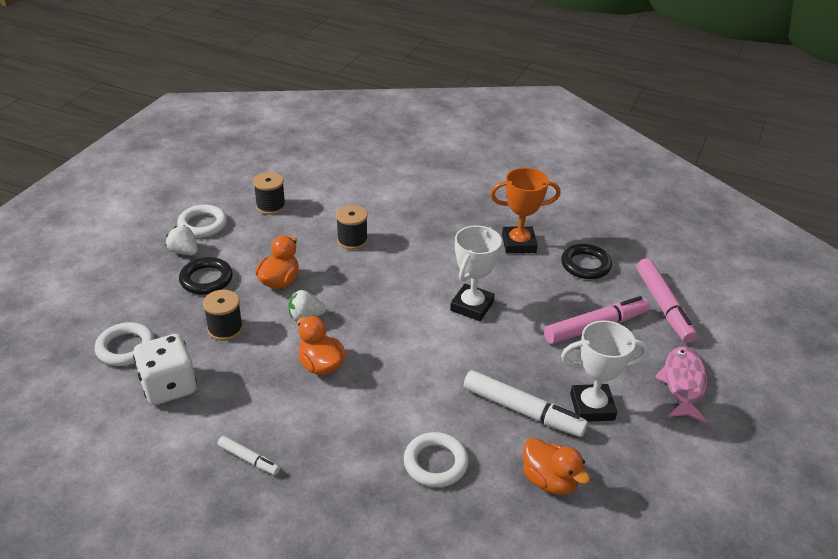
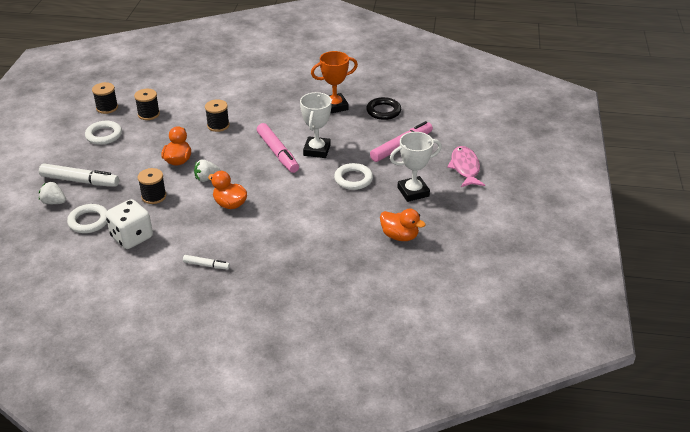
camera: 15 degrees left, 0 degrees up
(184, 252) = (99, 155): white strawberry -> white strawberry (54, 202)
(206, 279) = (125, 169): black ring -> none
(224, 187) = (107, 108): none -> black spool
(435, 463) = (327, 242): white ring -> white ring (353, 179)
(523, 411) = (371, 203): white marker -> white marker (80, 181)
(663, 306) = (441, 126): pink marker -> pink marker (277, 153)

